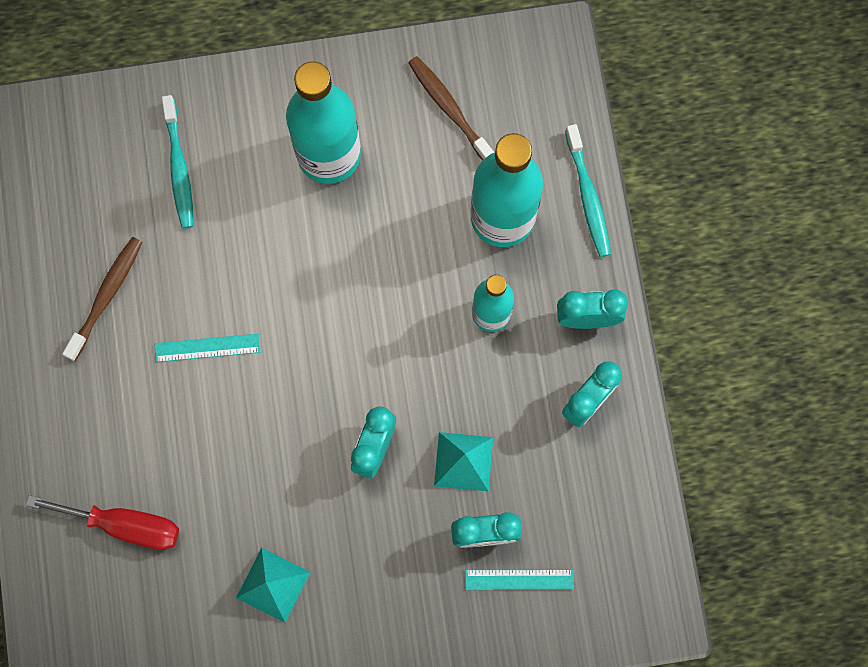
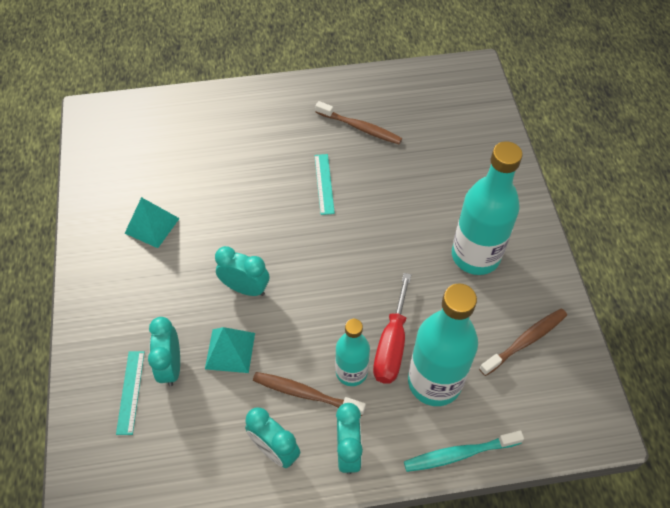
camera: 90 degrees right, 20 degrees down
(125, 524) = (204, 142): red screwdriver -> red screwdriver (392, 345)
(179, 168) = (455, 164): turquoise toothbrush -> none
(519, 367) = (305, 394): none -> brown toothbrush

